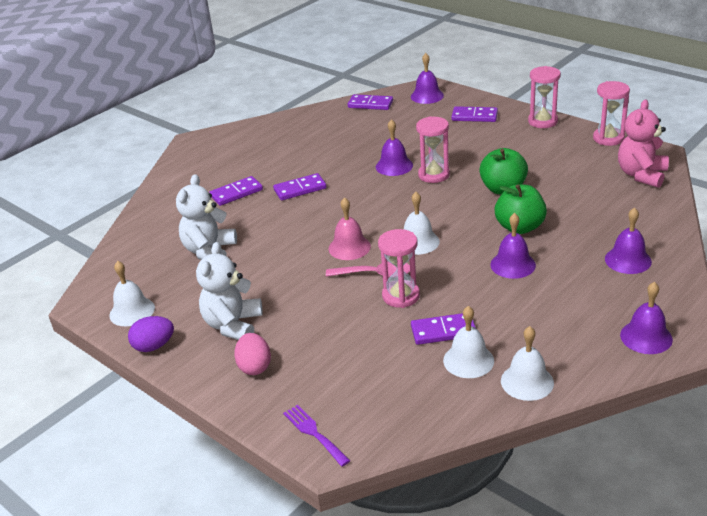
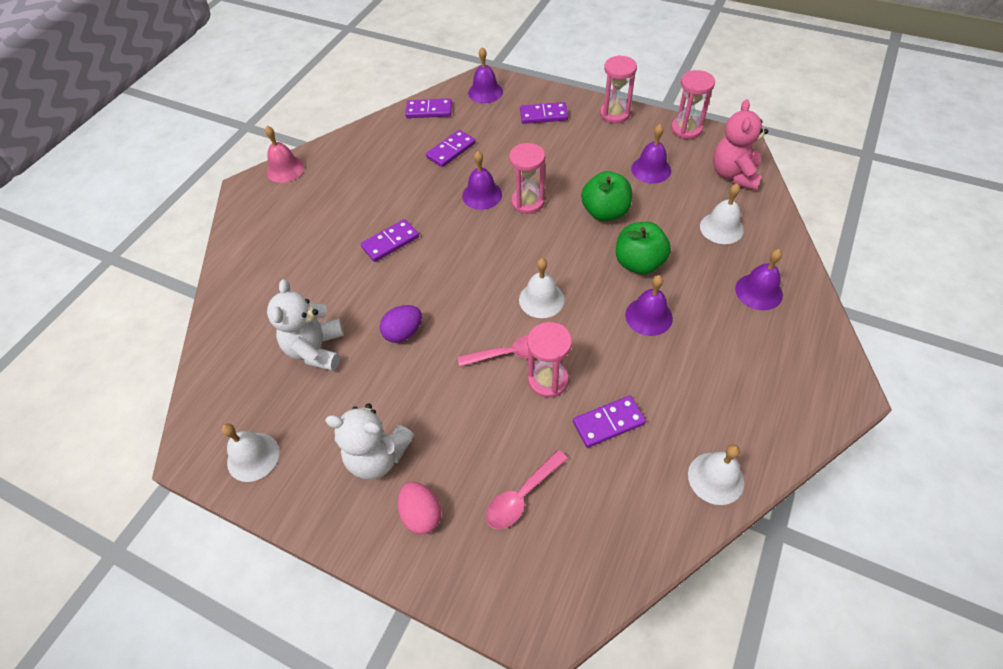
camera: 15 degrees left, 20 degrees up
(154, 346) = (296, 506): purple egg -> purple egg (403, 333)
(233, 325) = (378, 456): white teddy bear -> white teddy bear turned 75 degrees counterclockwise
(236, 193) = (320, 258): purple domino -> purple domino (451, 150)
(314, 433) = (518, 600): purple fork -> none
(345, 368) = (521, 496): none -> pink spoon
(349, 247) = (471, 319): pink bell -> pink bell (285, 169)
(468, 360) = (647, 459): white bell -> white bell (721, 228)
(646, 337) = (810, 393): purple bell -> purple bell (651, 169)

